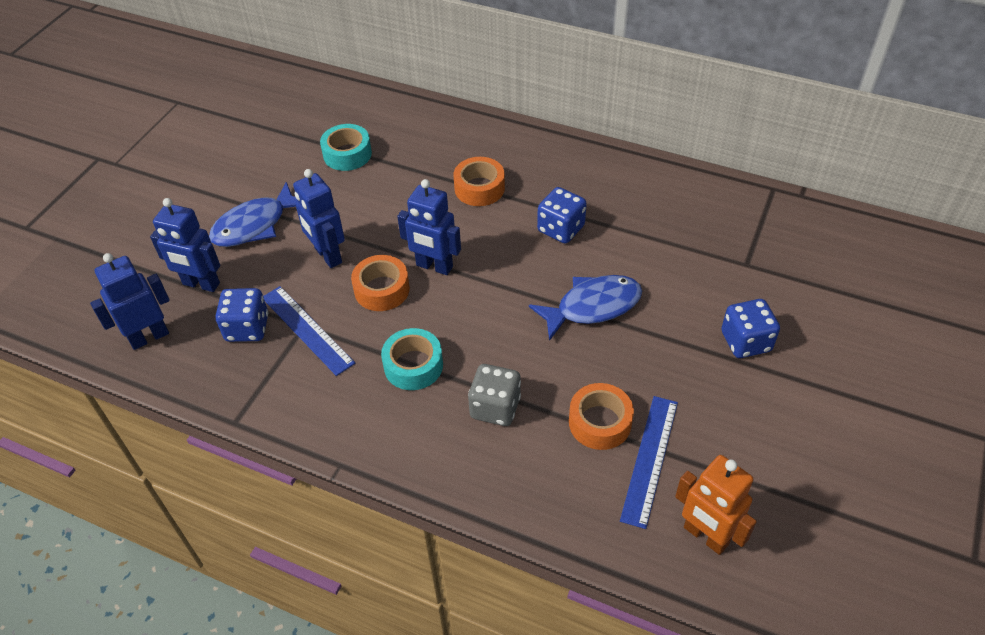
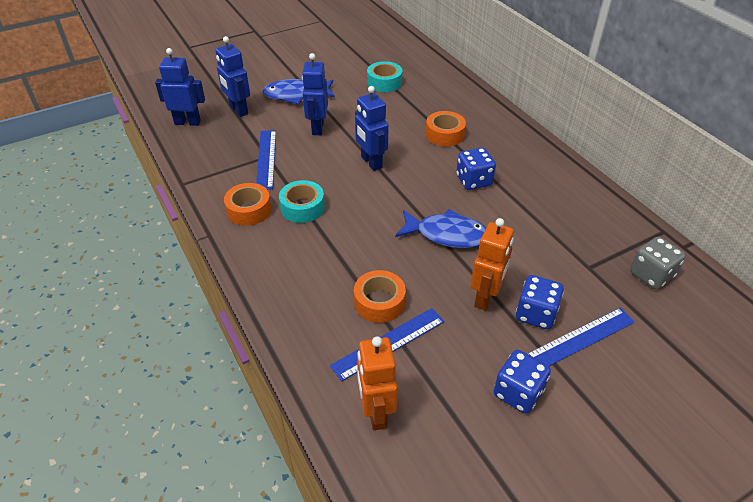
camera: 35 degrees right, 5 degrees down
(247, 328) = (237, 142): blue dice -> blue dice (518, 392)
(382, 289) = (328, 159): orange tape -> orange tape (249, 210)
(495, 407) = (324, 256): grey dice -> grey dice (651, 275)
(689, 353) = (485, 297): none -> orange robot
(801, 342) = (580, 339): none -> blue ruler

